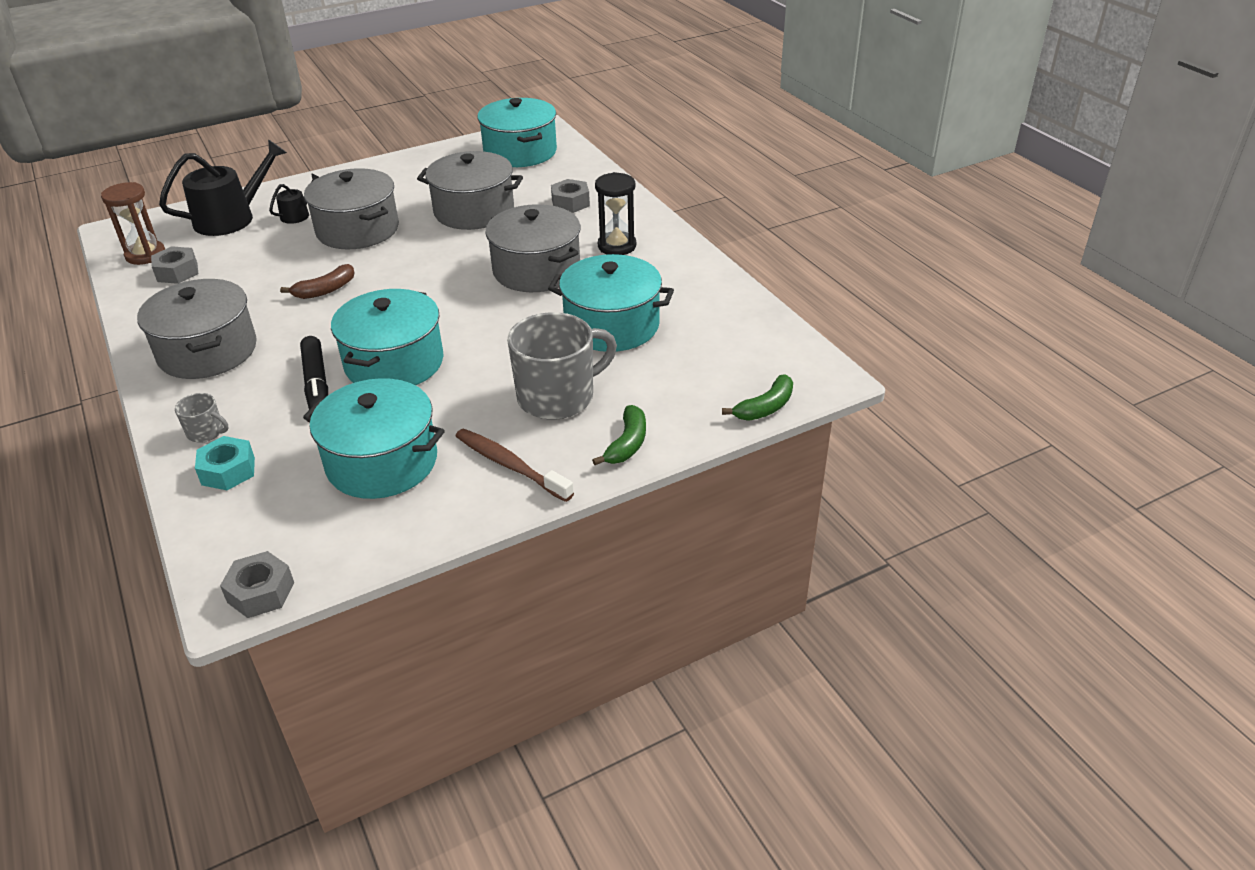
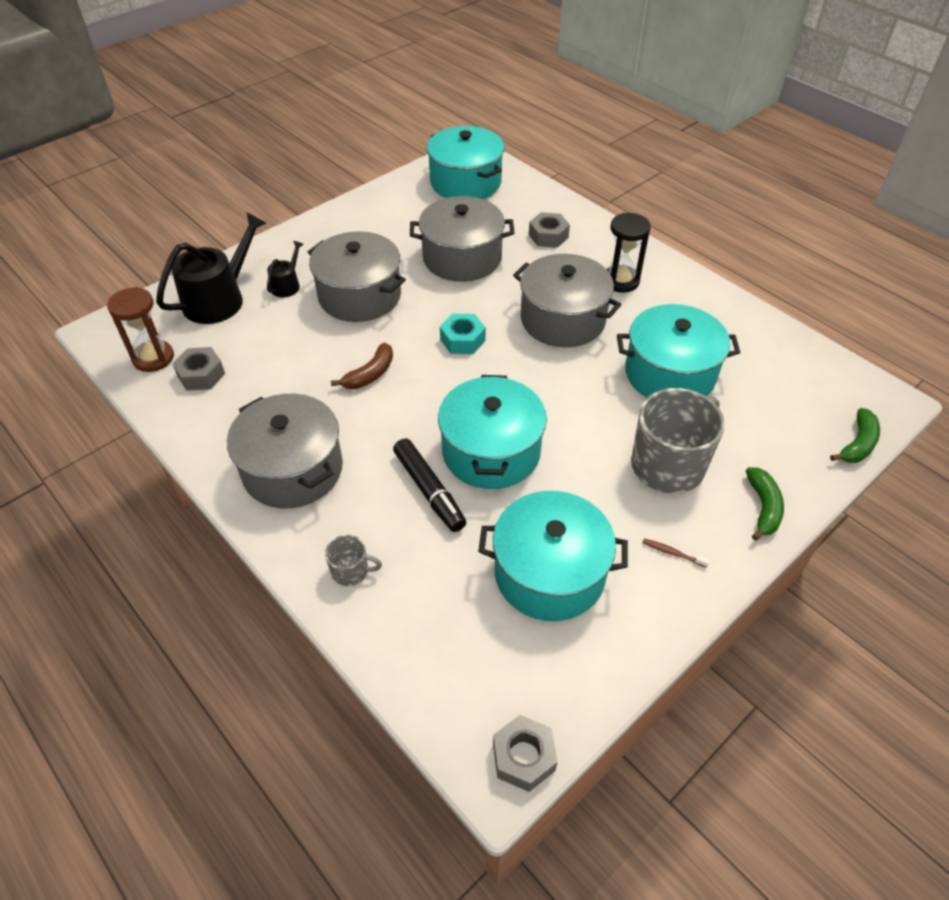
camera: 15 degrees left, 10 degrees up
(228, 471) = (402, 614): turquoise nut -> turquoise nut (462, 340)
(510, 465) = (672, 553): brown toothbrush -> brown toothbrush, size x0.45

